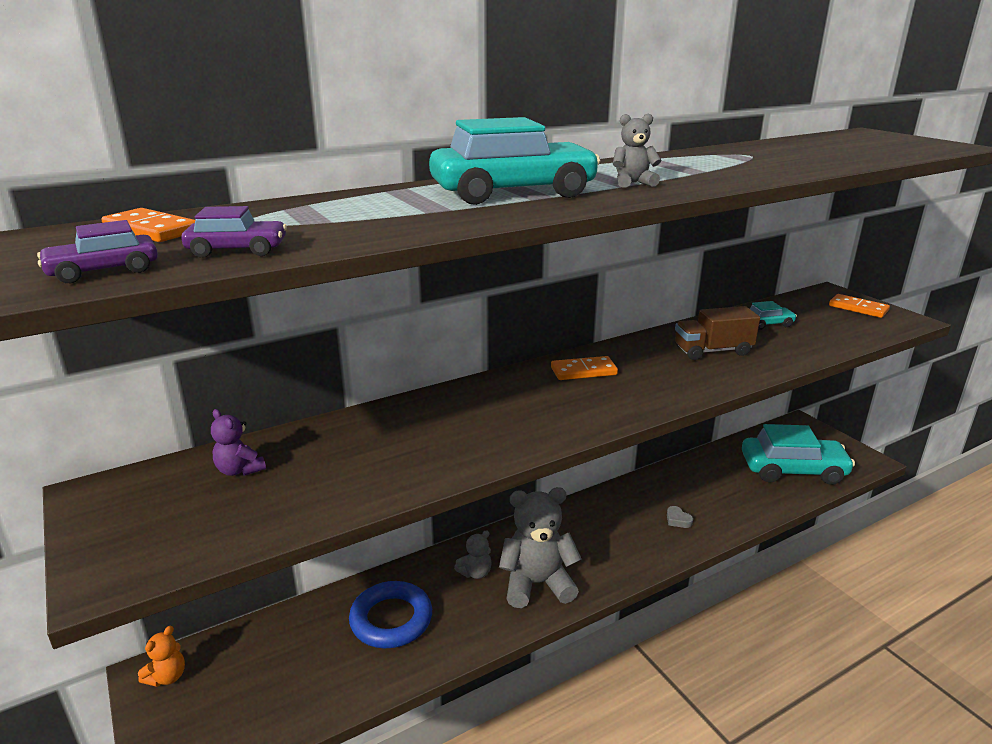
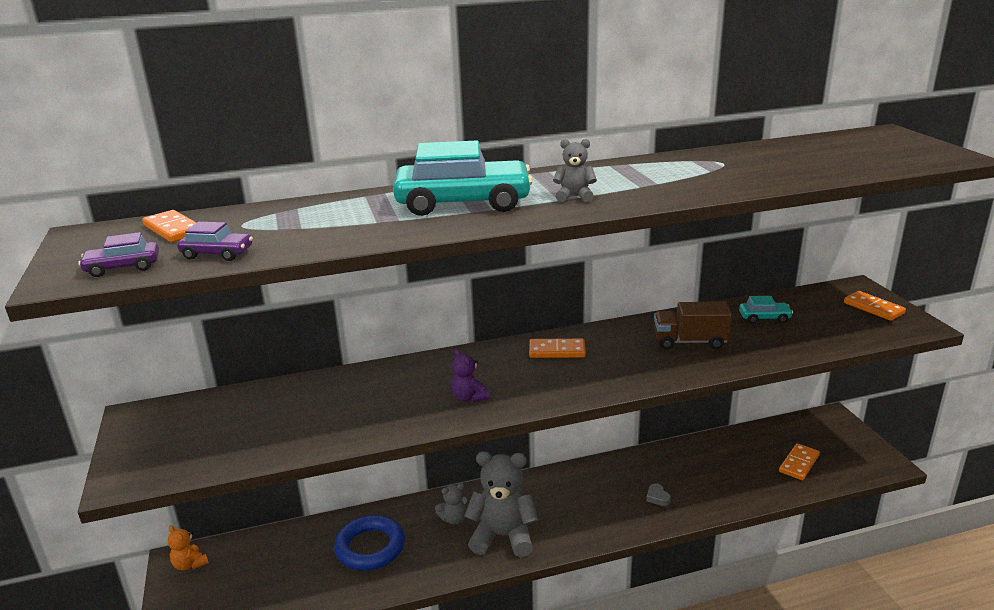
camera: 15 degrees right, 0 degrees up
(167, 677) = (190, 564): orange teddy bear -> orange teddy bear turned 90 degrees clockwise
(239, 470) = (241, 409): purple teddy bear -> purple teddy bear (469, 397)
(793, 470) = (799, 463): turquoise car -> orange domino

